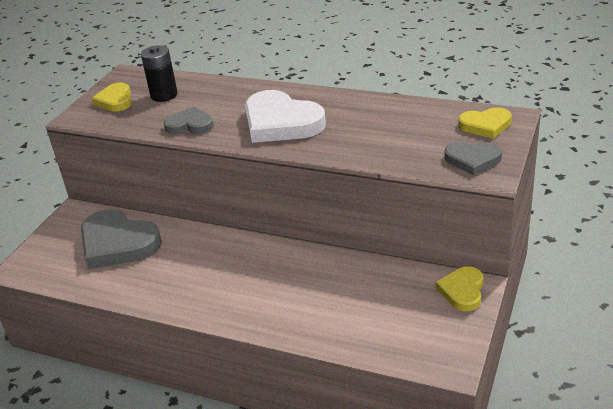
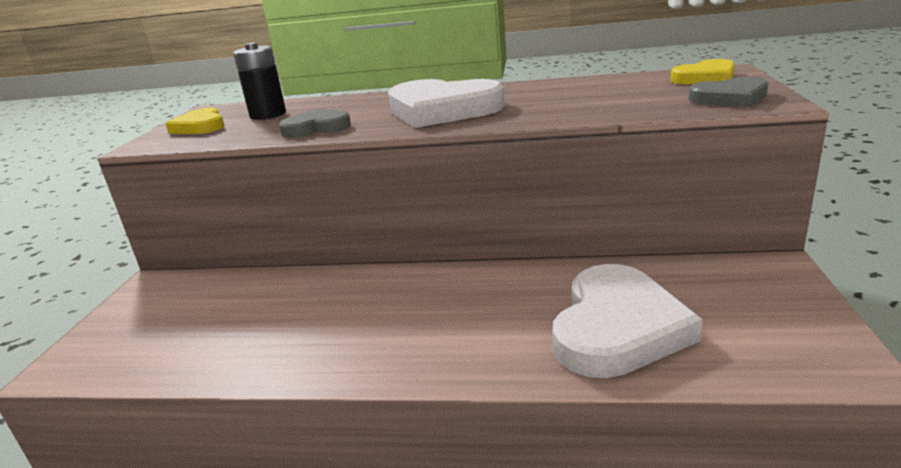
camera: 15 degrees left, 10 degrees down
(118, 243) = (226, 307): grey heart -> none
(342, 311) = (617, 328): none -> white heart
(462, 291) = (764, 274): yellow heart -> none

